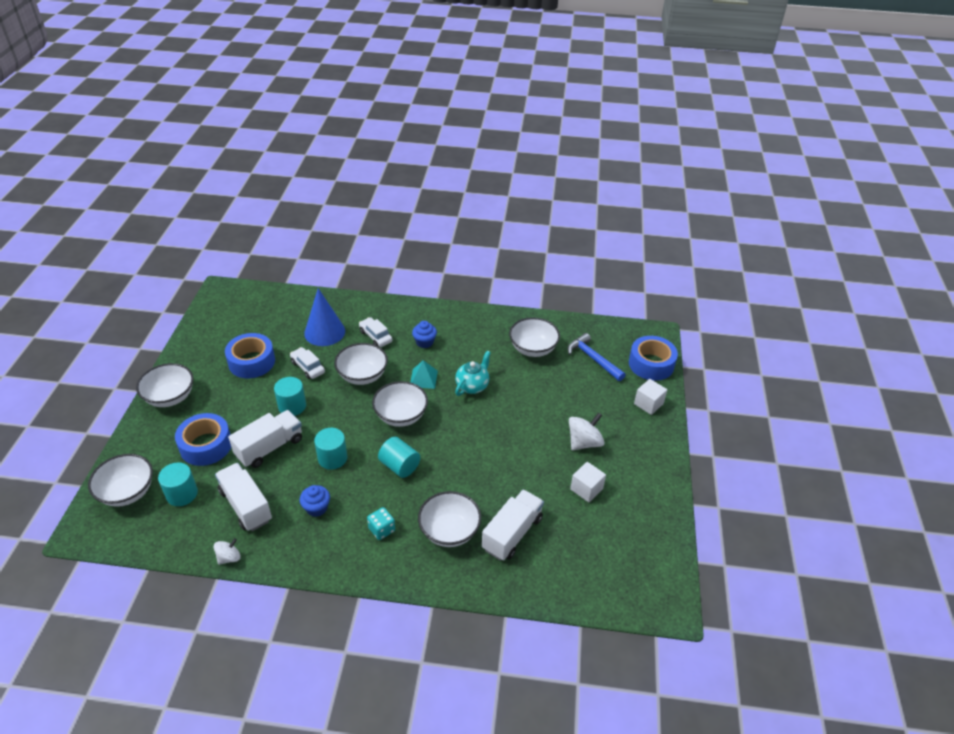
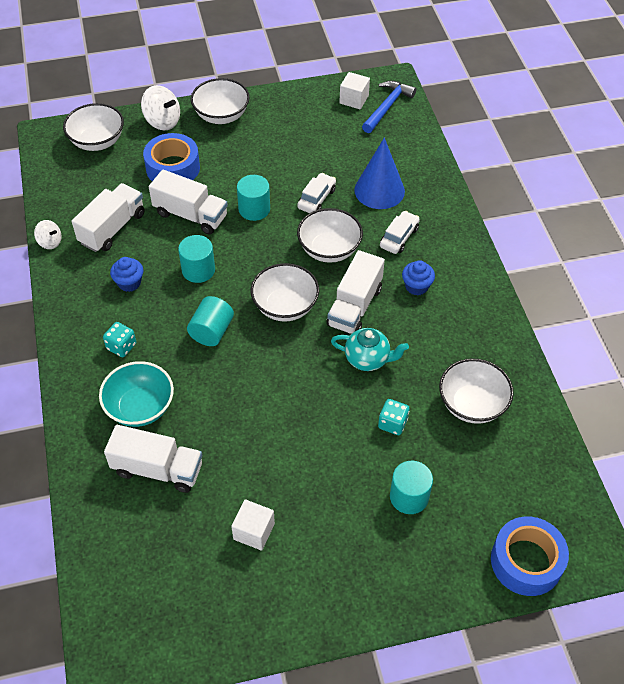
camera: 70 degrees right, 10 degrees up
(182, 494) = (109, 178): turquoise cylinder -> turquoise cylinder (409, 496)
(251, 362) = (300, 151): blue tape -> none
(423, 378) = (354, 306): turquoise pyramid -> white truck
(449, 531) = (140, 407): white bowl -> turquoise bowl
(530, 390) = (392, 423): none -> turquoise dice
(584, 442) = (330, 510): white spinning top -> white spinning top (162, 121)
(593, 359) = (494, 482): blue hammer -> blue hammer (387, 107)
(648, 404) = (441, 575): white cube -> white cube (354, 99)

